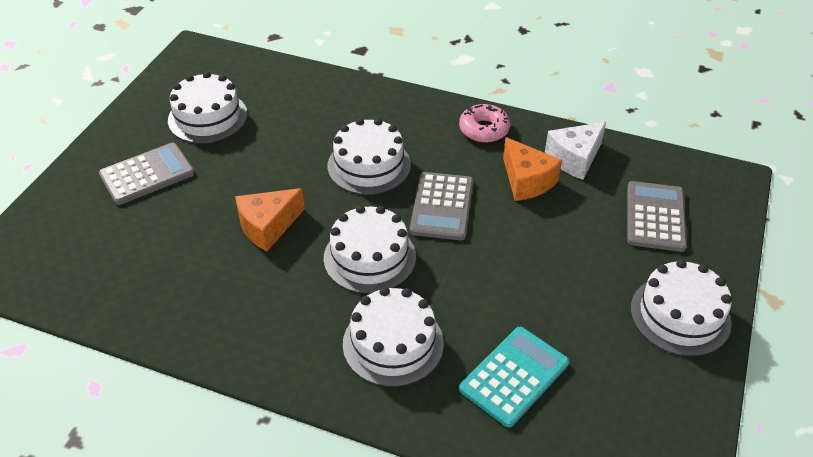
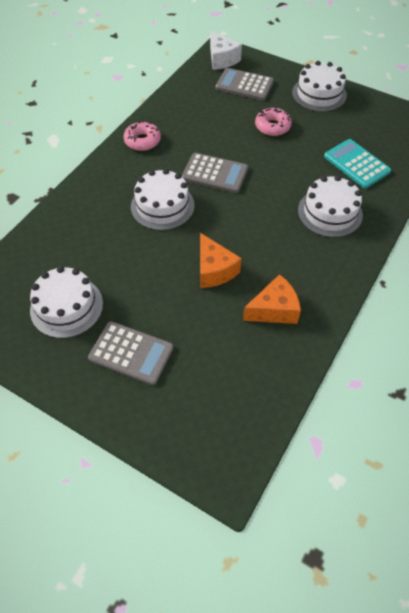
camera: 80 degrees left, 10 degrees up
(147, 174) = (131, 353): grey calculator -> grey calculator turned 135 degrees clockwise
(369, 257) = (255, 215): white cake -> none
(526, 181) = (200, 130): orange cheese -> orange cheese (274, 310)
(567, 260) = (272, 126): none -> pink donut
(574, 158) = (185, 105): white cheese -> white cheese (222, 59)

